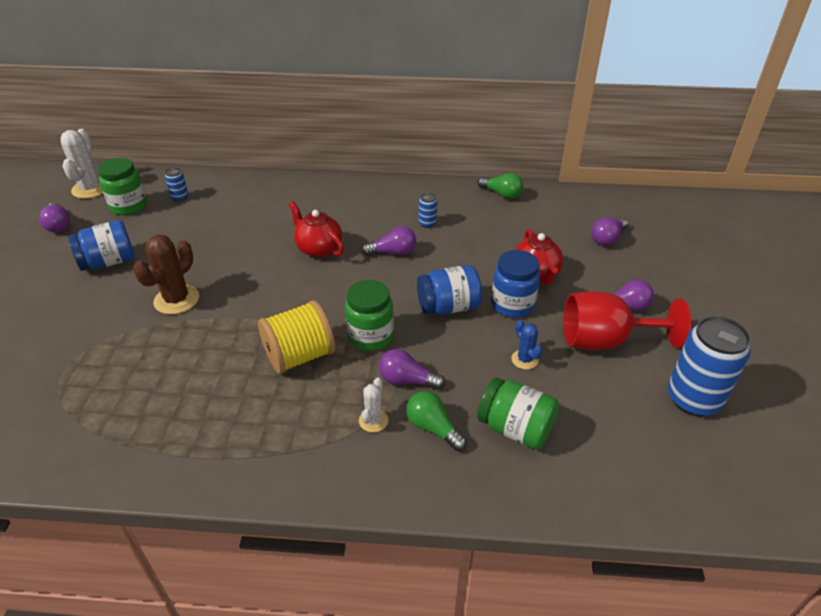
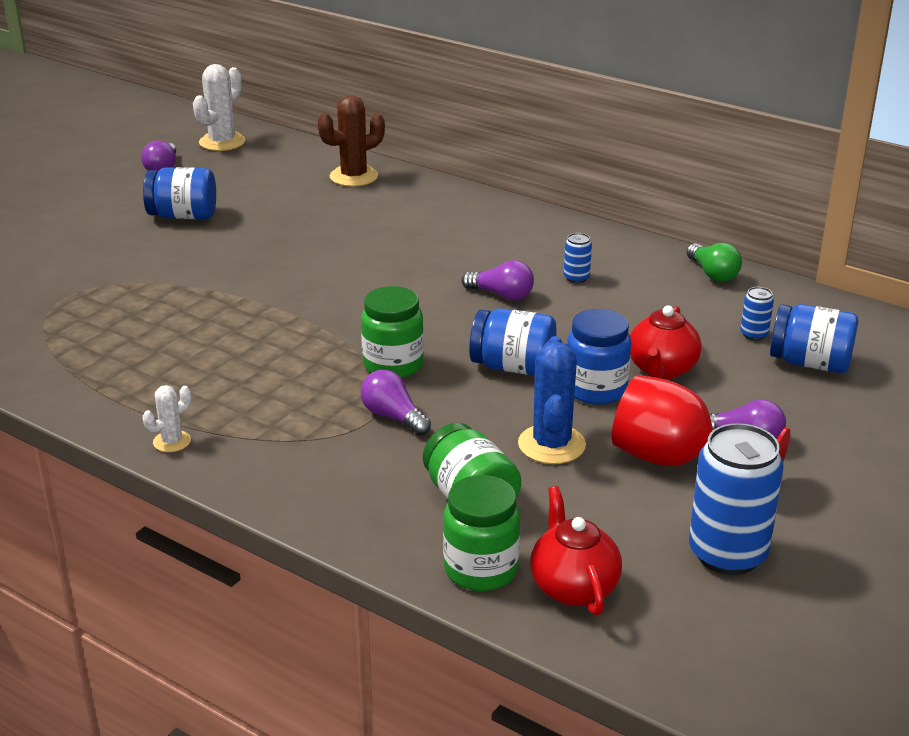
camera: 30 degrees right, 10 degrees down
(129, 206) = (247, 169): green jar -> green jar (481, 569)
(176, 300) = (220, 269): brown cactus -> brown cactus (354, 176)
(180, 197) = (308, 174): blue can -> blue can (754, 334)
(299, 356) = (299, 358): yellow spool -> none
(318, 248) = (416, 266): red teapot -> red teapot (573, 587)
(373, 420) = (322, 437): white cactus -> white cactus (172, 441)
(433, 428) = (379, 466): green light bulb -> none
(524, 359) = (551, 445): blue cactus -> blue cactus, size x1.80
(607, 239) = (810, 363): purple light bulb -> blue jar

